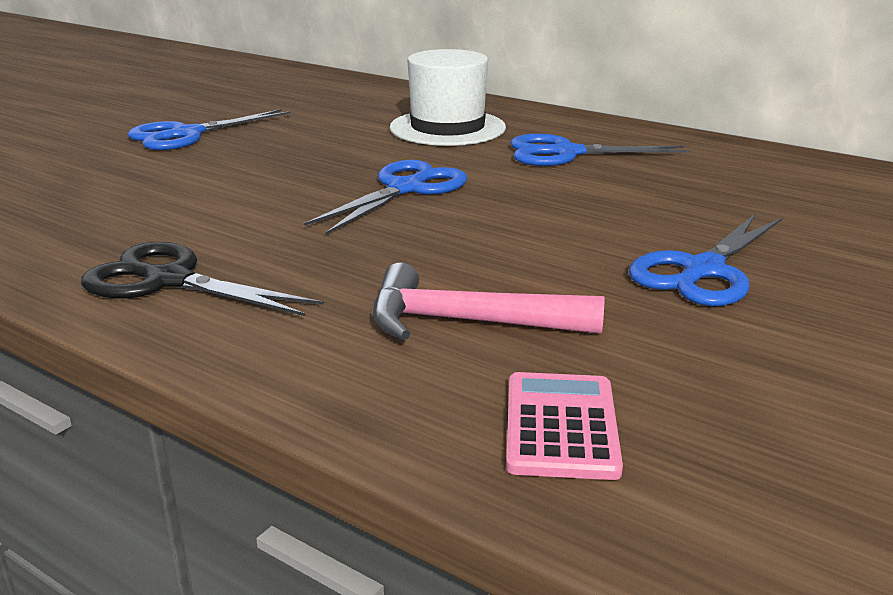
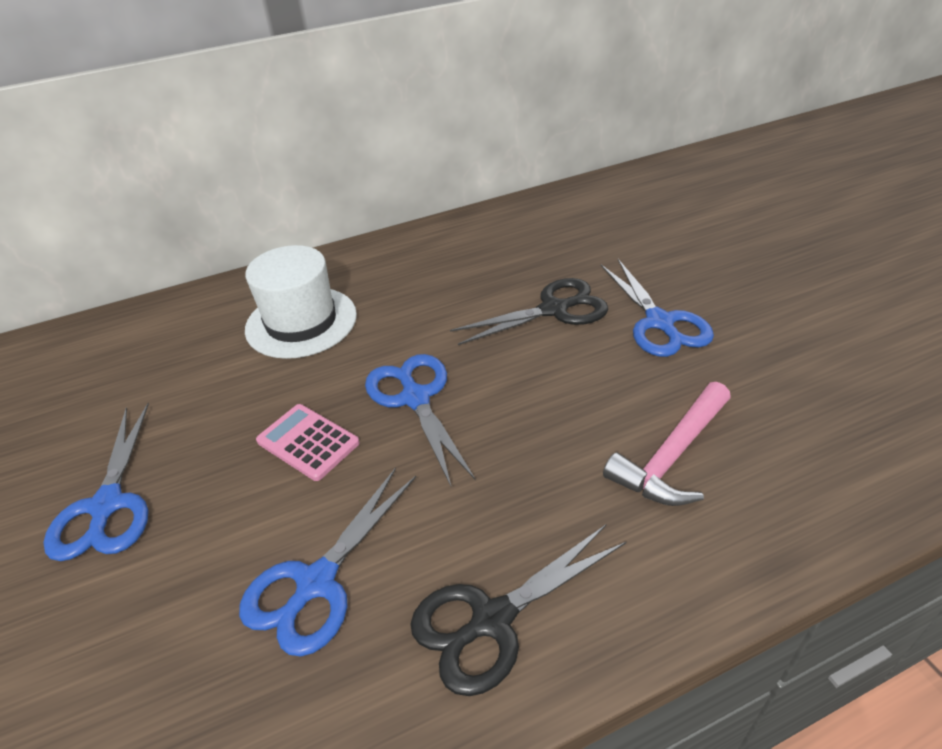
camera: 55 degrees left, 15 degrees up
(560, 426) = (820, 469): pink calculator -> pink calculator (308, 442)
(566, 153) = (423, 288): blue scissors -> blue scissors (316, 583)
(629, 213) = (554, 310): none -> black scissors

